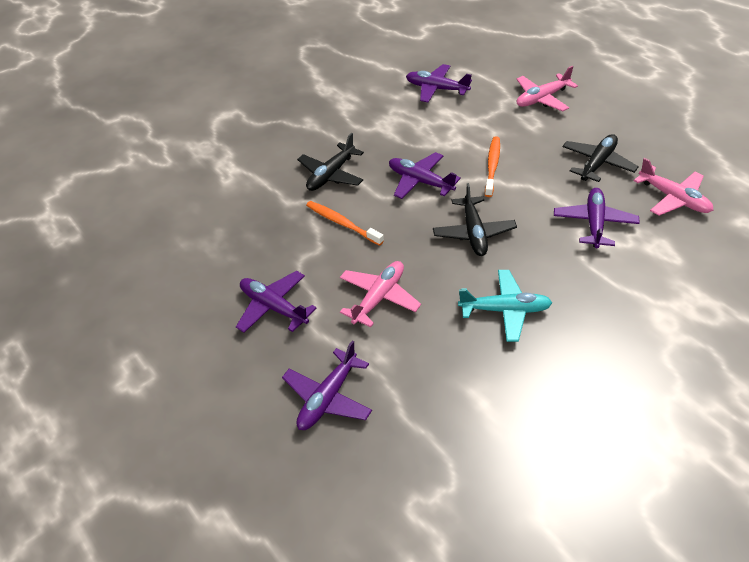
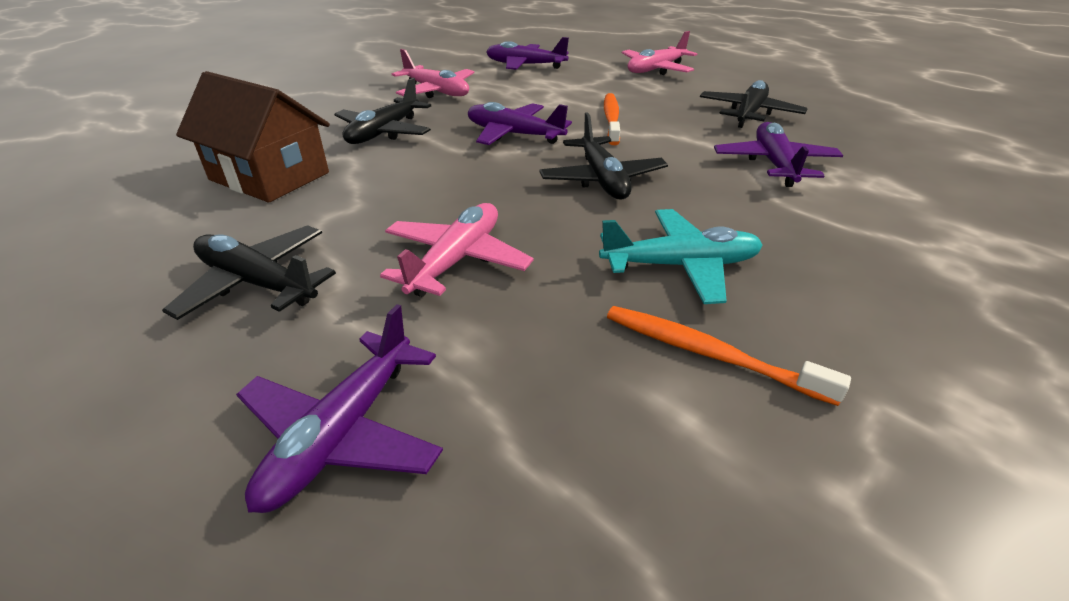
camera: 10 degrees left, 10 degrees down
(263, 218) = (269, 176): none -> brown house
(273, 307) = (257, 283): purple plane -> black plane
(342, 223) = (397, 177): orange toothbrush -> orange toothbrush (710, 354)
(673, 198) = (866, 139): pink plane -> pink plane (436, 91)

